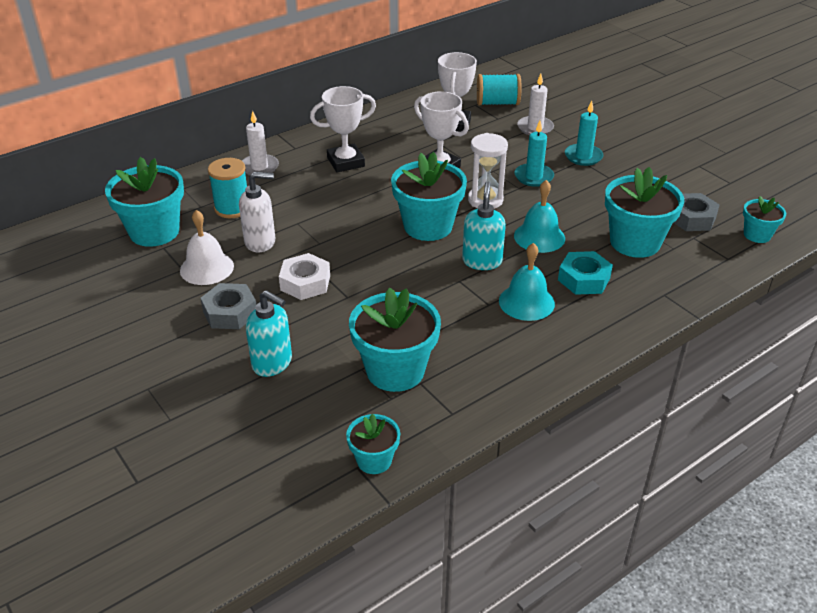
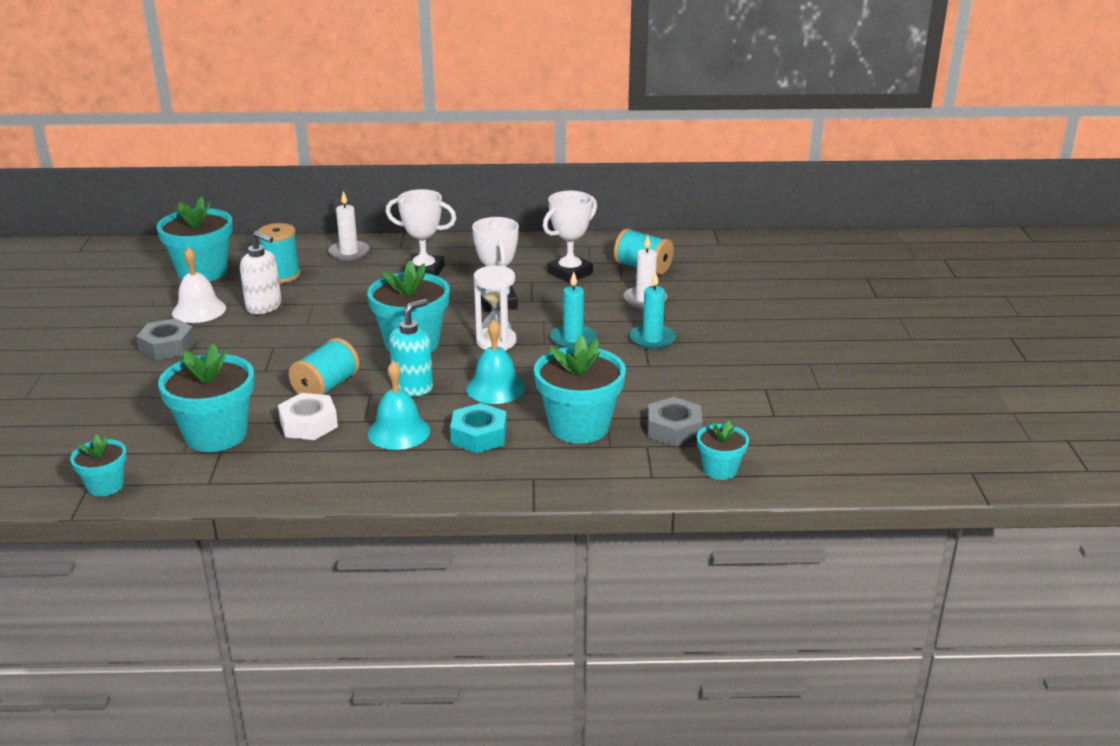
camera: 35 degrees right, 10 degrees down
(272, 363) = (141, 392): turquoise soap dispenser -> none
(305, 283) = (250, 347): white nut -> white nut (309, 424)
(419, 290) = (326, 387): none -> turquoise spool

